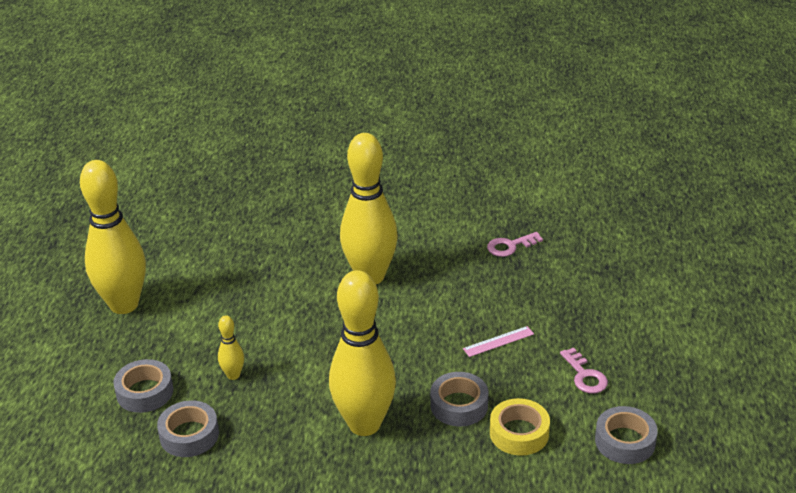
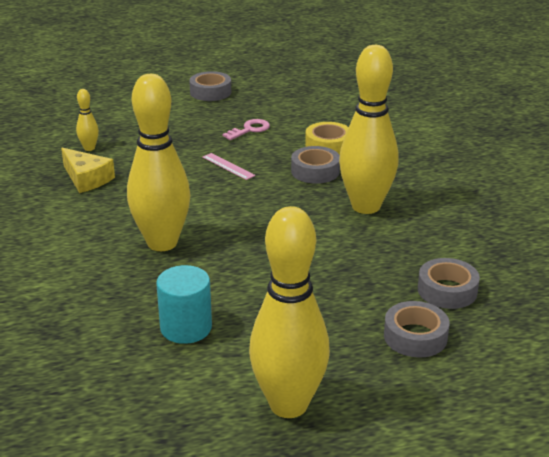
camera: 110 degrees left, 5 degrees down
(233, 375) = (354, 287): yellow bowling pin -> yellow bowling pin (89, 148)
(243, 272) = (186, 328): none -> turquoise cylinder
(510, 246) = (86, 179): pink key -> yellow cheese
(625, 441) = (309, 111): grey tape -> grey tape (210, 92)

